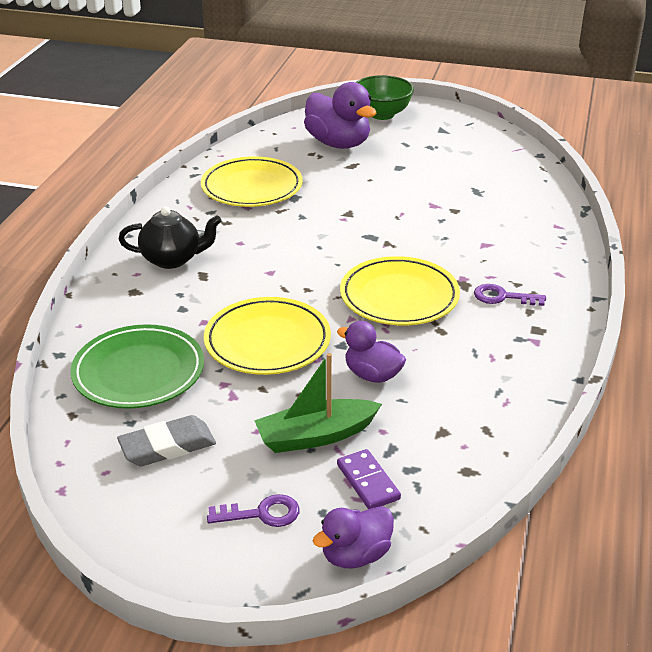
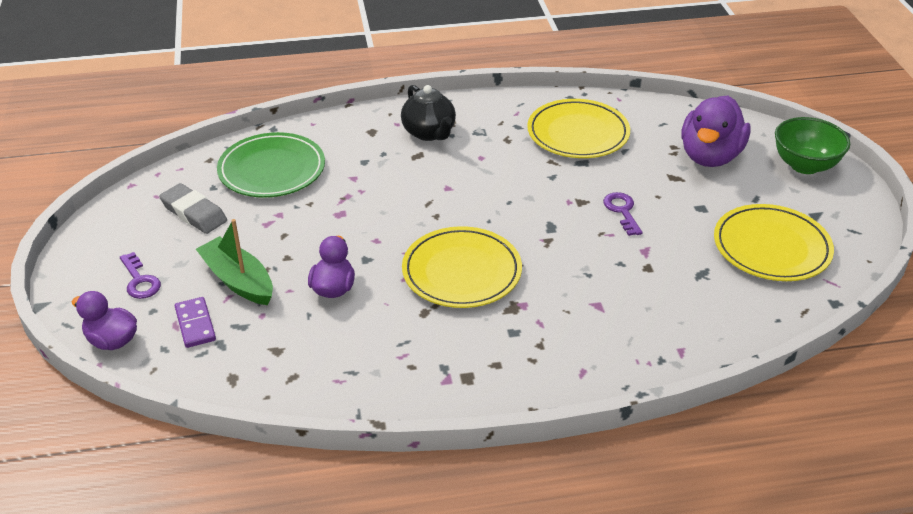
camera: 65 degrees right, 5 degrees up
(267, 341) = (346, 218): yellow plate -> yellow plate (771, 247)
(368, 482) = (195, 324): purple domino -> purple domino turned 60 degrees counterclockwise
(502, 297) = (508, 340): purple key -> purple key (622, 211)

